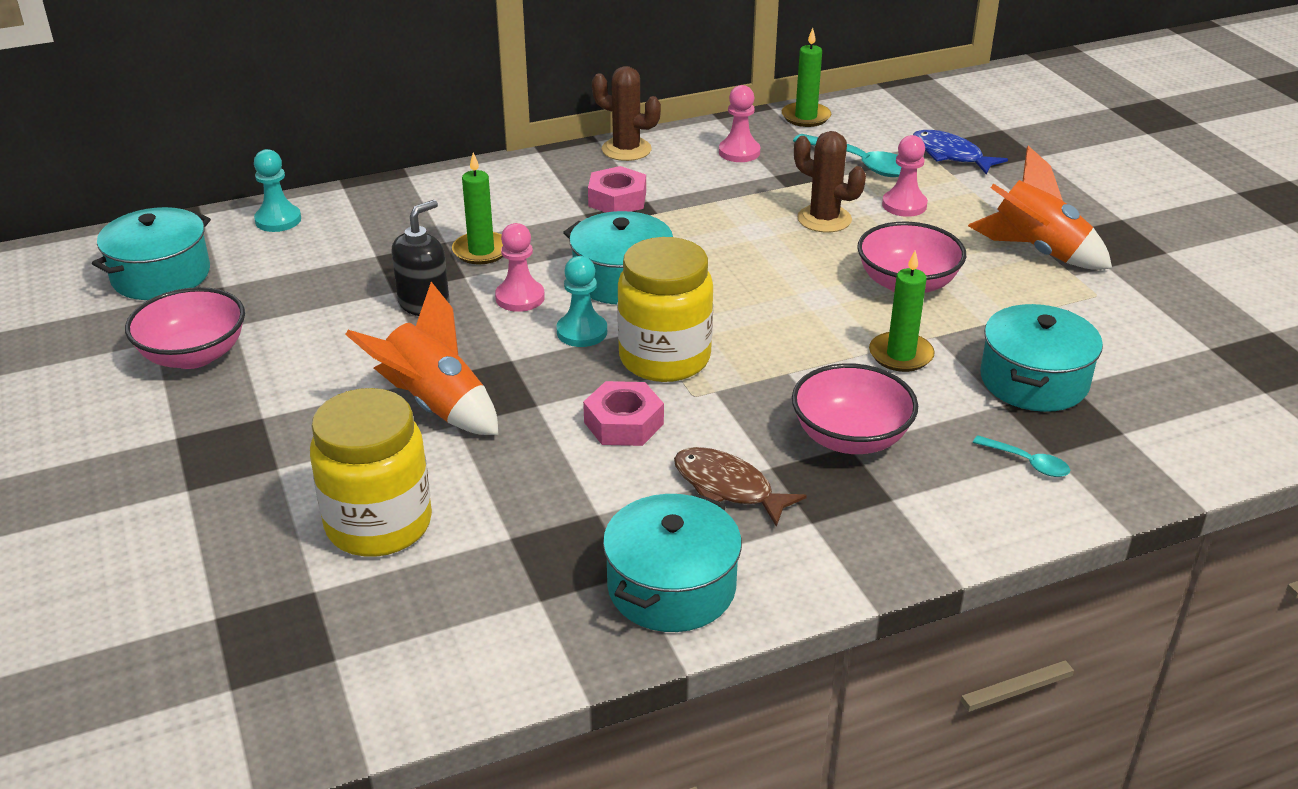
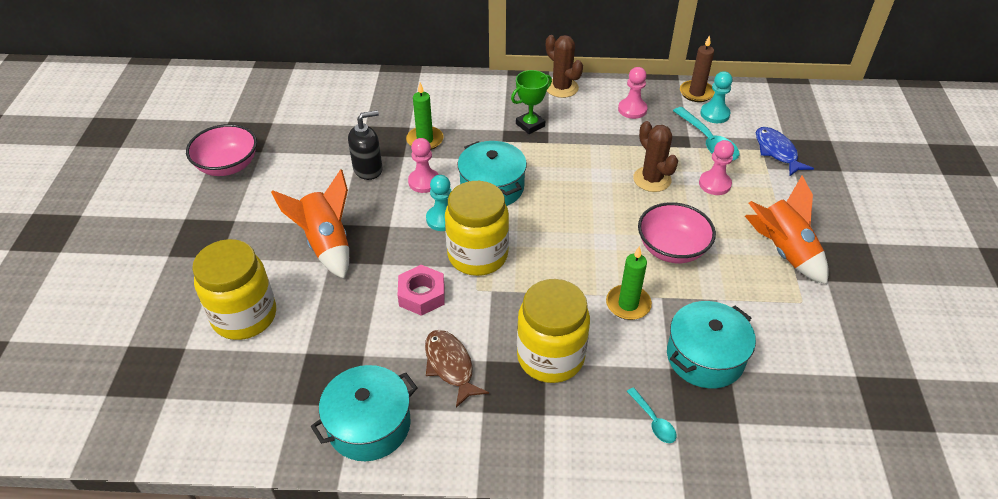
camera: 25 degrees right, 10 degrees up
(161, 275) = (246, 105): turquoise pot -> none
(278, 220) = (329, 84): turquoise pawn -> turquoise pawn (714, 114)
(617, 199) = (530, 125): pink nut -> green trophy
(806, 117) = (696, 93): green candle -> brown candle
(850, 438) = (550, 357): pink bowl -> yellow jar

